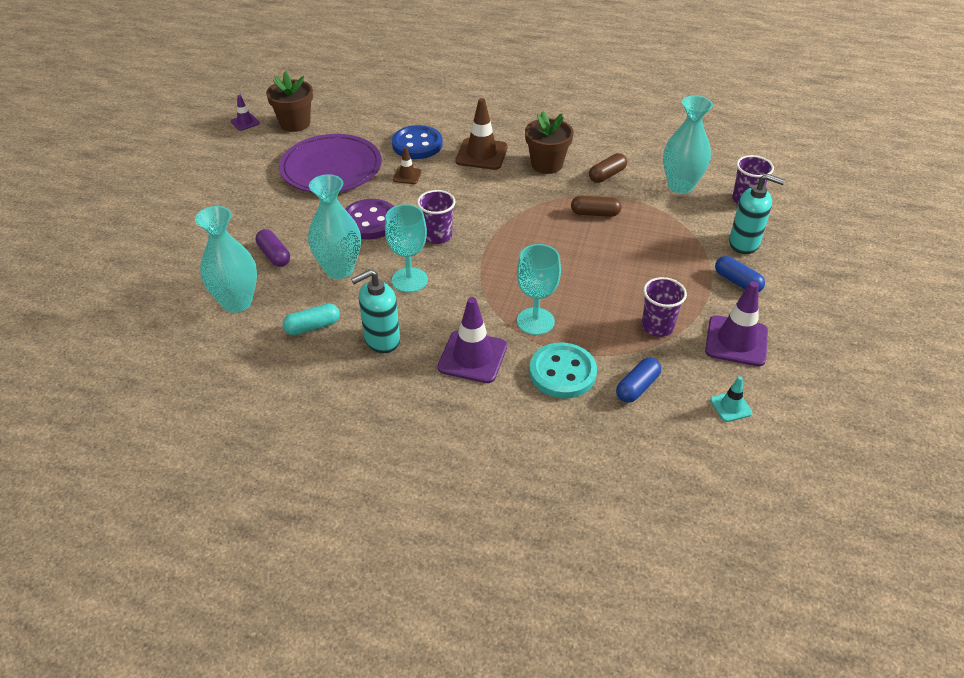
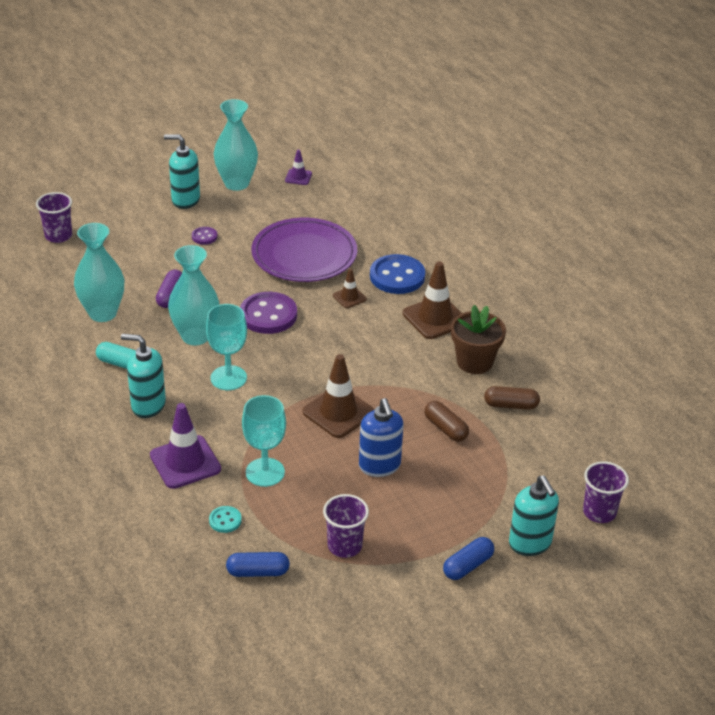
camera: 45 degrees right, 5 degrees down
(178, 184) = (185, 200): none -> turquoise soap dispenser
(235, 200) = (204, 236): none -> purple button
(295, 123) = (332, 200): brown flower pot -> none
(437, 236) = (297, 360): purple cup -> purple cup (58, 236)
(518, 250) = (338, 412): none -> brown traffic cone
(562, 372) = (225, 520): turquoise button -> turquoise button, size x0.48
(596, 263) = (379, 466): none -> blue soap dispenser
(680, 186) = (560, 459): turquoise vase -> turquoise vase (236, 183)
(731, 406) = (299, 640): turquoise traffic cone -> none
(736, 341) = (386, 604): purple traffic cone -> none
(737, 282) = (468, 566): blue capsule -> blue capsule turned 45 degrees clockwise

